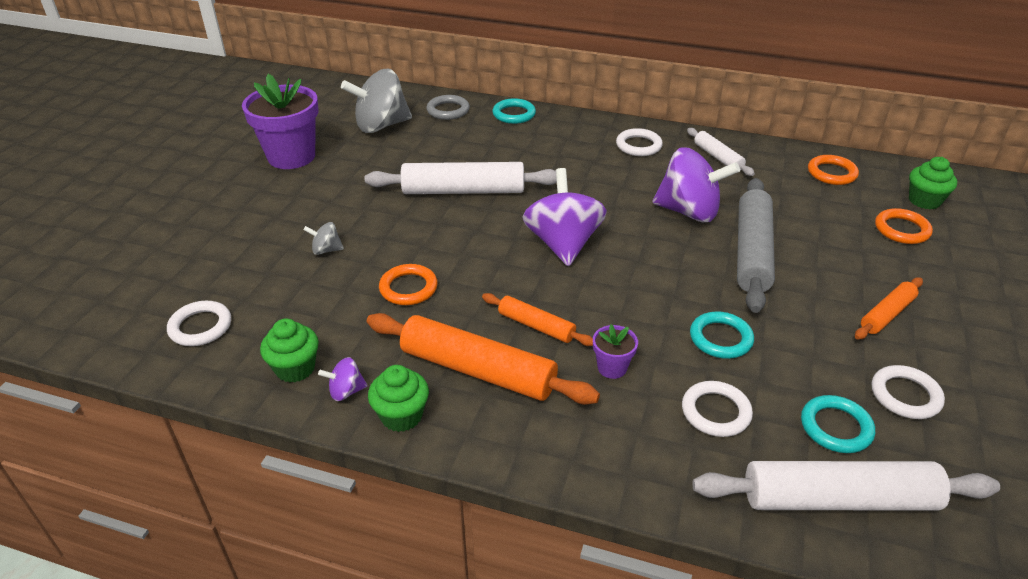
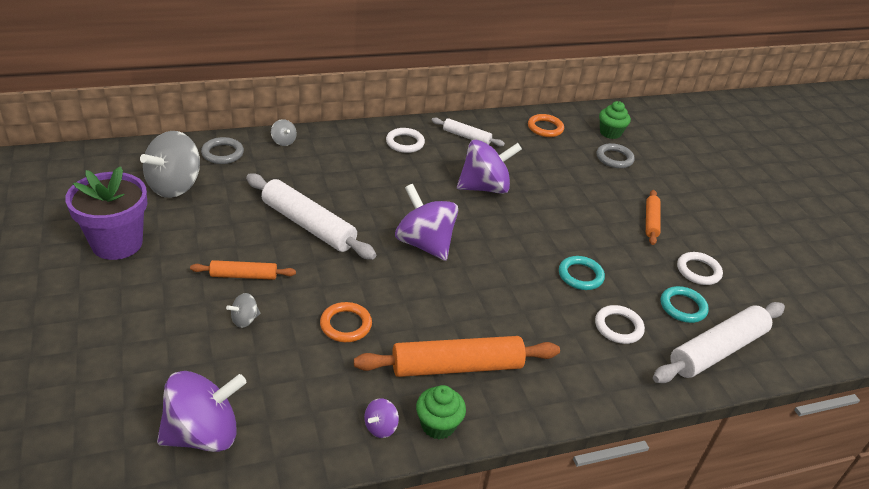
camera: 40 degrees left, 0 degrees up
(200, 327) = (203, 434): white ring -> purple spinning top
(295, 368) = (323, 429): green cupcake -> none
(463, 191) = (308, 225): white rolling pin -> white rolling pin turned 75 degrees clockwise
(514, 114) = (283, 141): turquoise ring -> grey spinning top
(536, 326) = (464, 316): orange rolling pin -> orange rolling pin (244, 276)
(612, 368) = (537, 324): purple flower pot -> none
(752, 252) = (547, 205): grey rolling pin -> none
(901, 230) = (614, 158): orange ring -> grey ring

